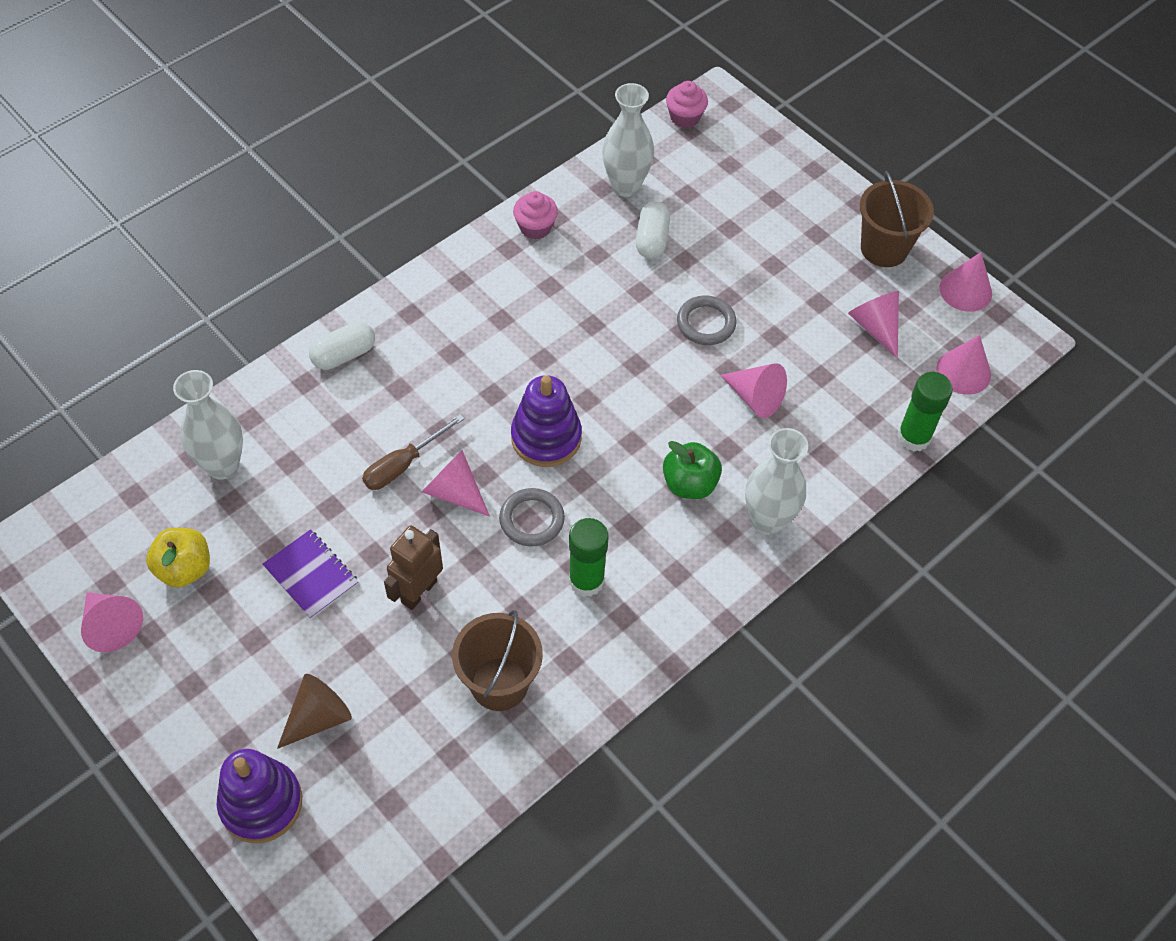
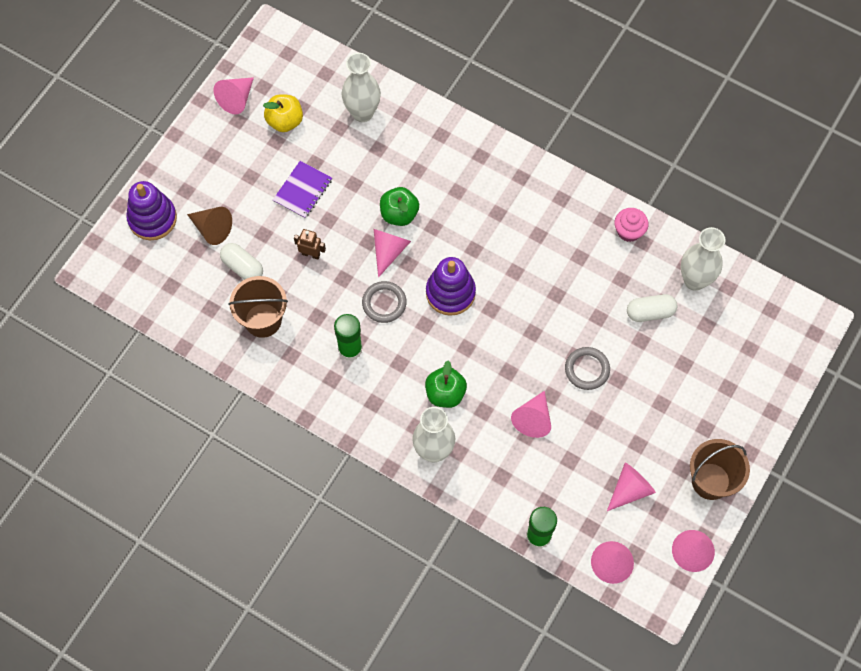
camera: 75 degrees right, 10 degrees up
(344, 355) = (471, 149): white capsule -> white capsule (242, 267)
(403, 464) = (399, 214): brown screwdriver -> green apple
(418, 591) = (311, 254): brown robot -> brown robot, size x0.66
(685, 117) = (784, 303): pink cupcake -> none

